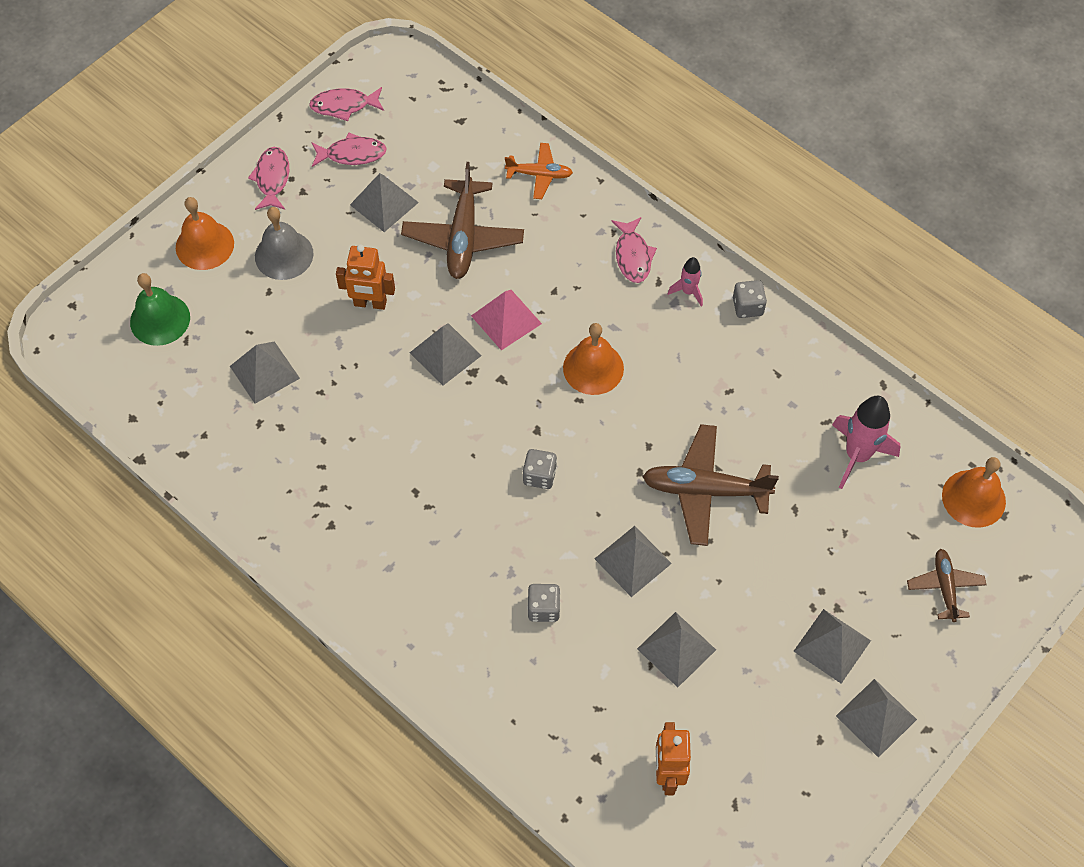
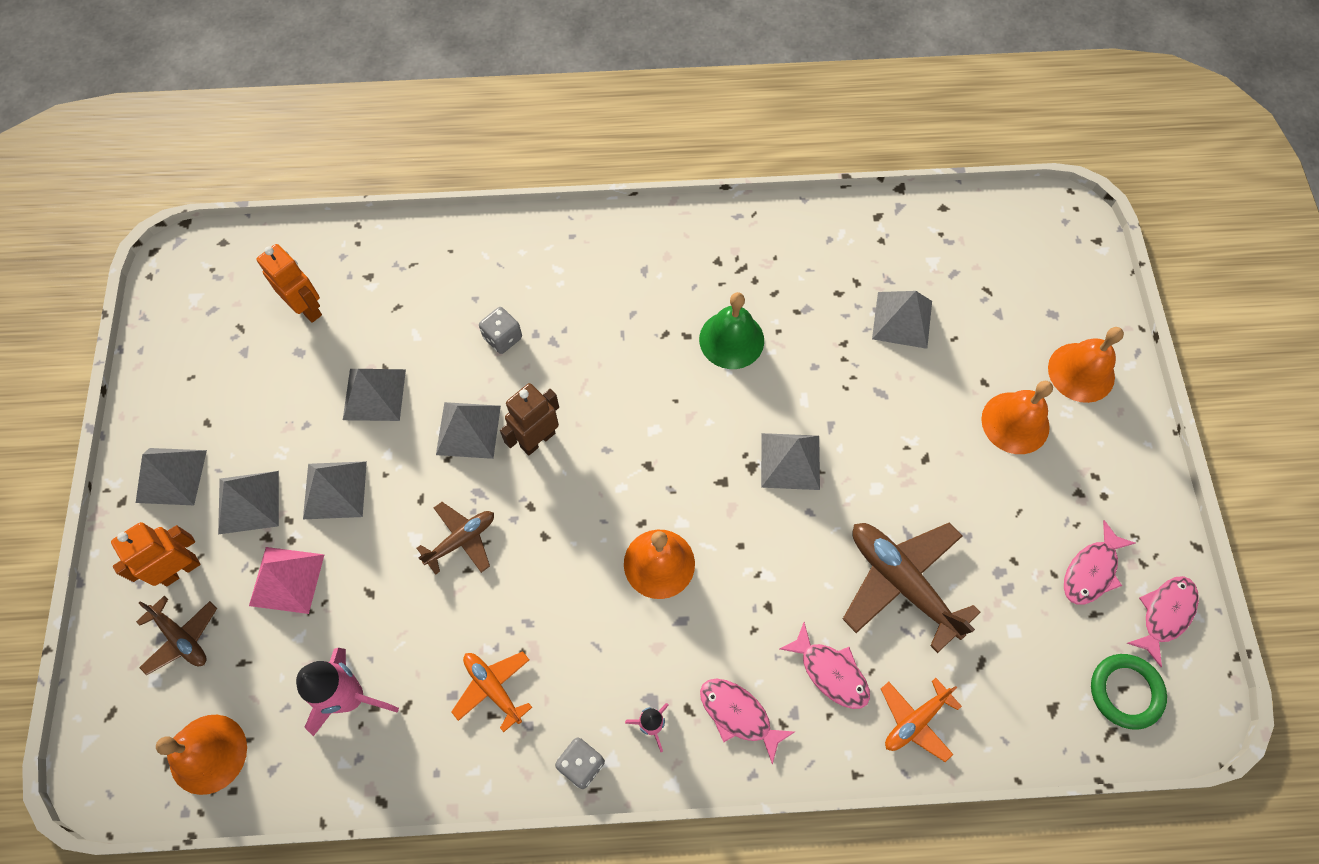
camera: 135 degrees right, 5 degrees up
(160, 319) = (1026, 287): green bell -> green bell (731, 339)
(272, 178) = (1117, 480): pink fish -> pink fish (830, 672)
(284, 255) = (1015, 422): grey bell -> orange bell
(370, 303) = (898, 447): orange robot -> orange robot (180, 569)
(384, 203) = (1004, 549): grey pyramid -> grey pyramid (335, 489)
(413, 96) = (1125, 692): none -> green ring
(506, 319) = (777, 539): pink pyramid -> pink pyramid (286, 580)
(539, 476) = (607, 431): grey dice -> none
(592, 511) = (537, 439): none -> brown robot
(705, 490) = (461, 540): brown plane -> brown plane, size x0.58
(763, 387) = (493, 688): none -> orange plane

